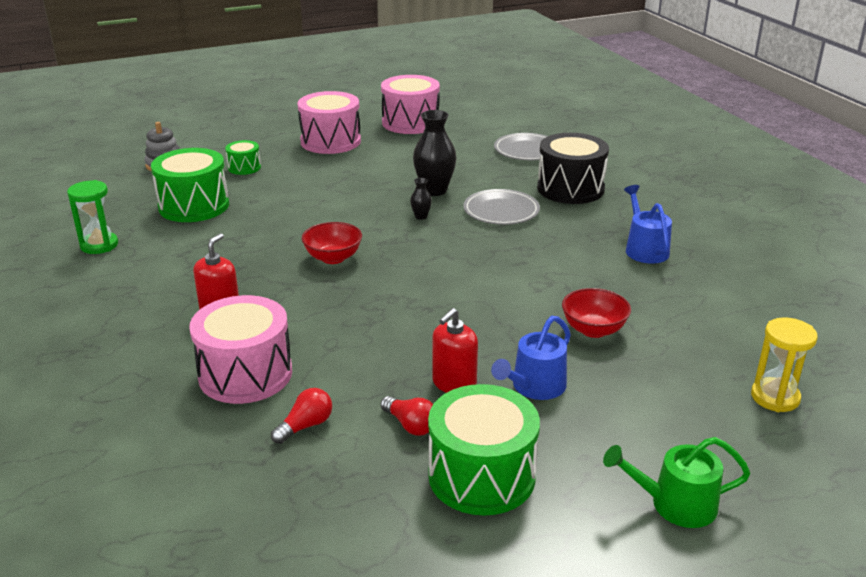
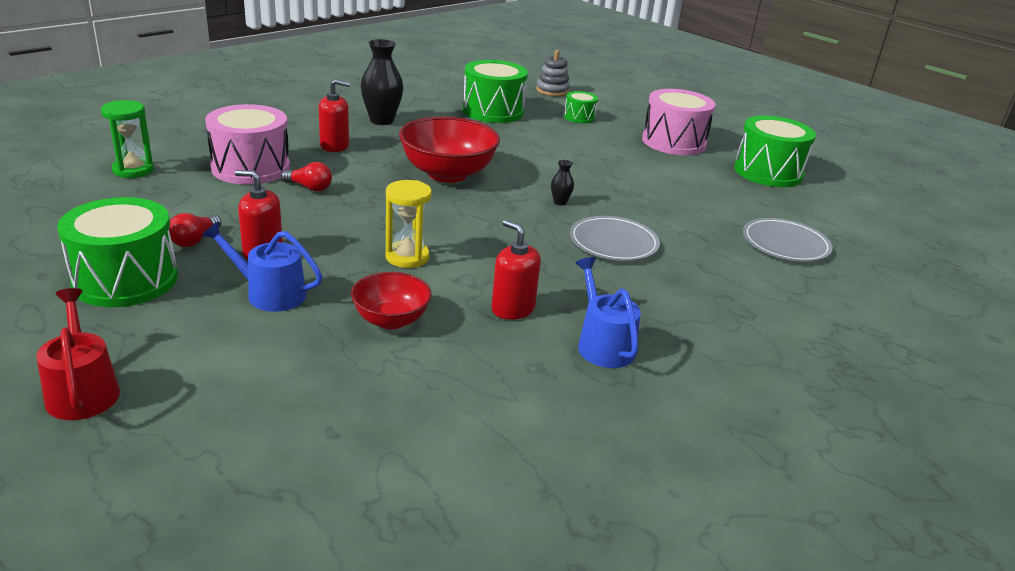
camera: 65 degrees right, 0 degrees up
(99, 245) = (406, 94): green hourglass -> green hourglass (133, 170)
(305, 426) = (186, 199): red light bulb -> red light bulb (309, 187)
(333, 258) = (447, 174): red bowl -> red bowl, size x1.72
(410, 122) = (768, 172): pink drum -> green drum
(434, 190) = (623, 202): black vase -> black vase (382, 120)
(570, 188) = (714, 281): black drum -> none
(589, 273) = (513, 309): none -> red soap dispenser
(644, 249) = (603, 344): blue watering can -> blue watering can turned 75 degrees counterclockwise
(675, 504) = (82, 390): green watering can -> red watering can
(775, 397) = (295, 463): yellow hourglass -> yellow hourglass (407, 257)

